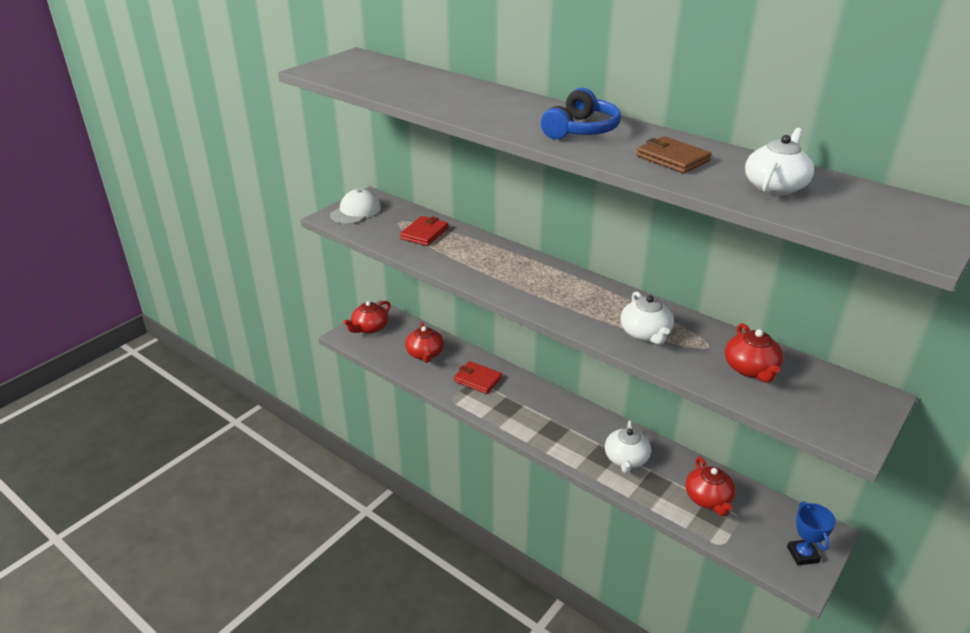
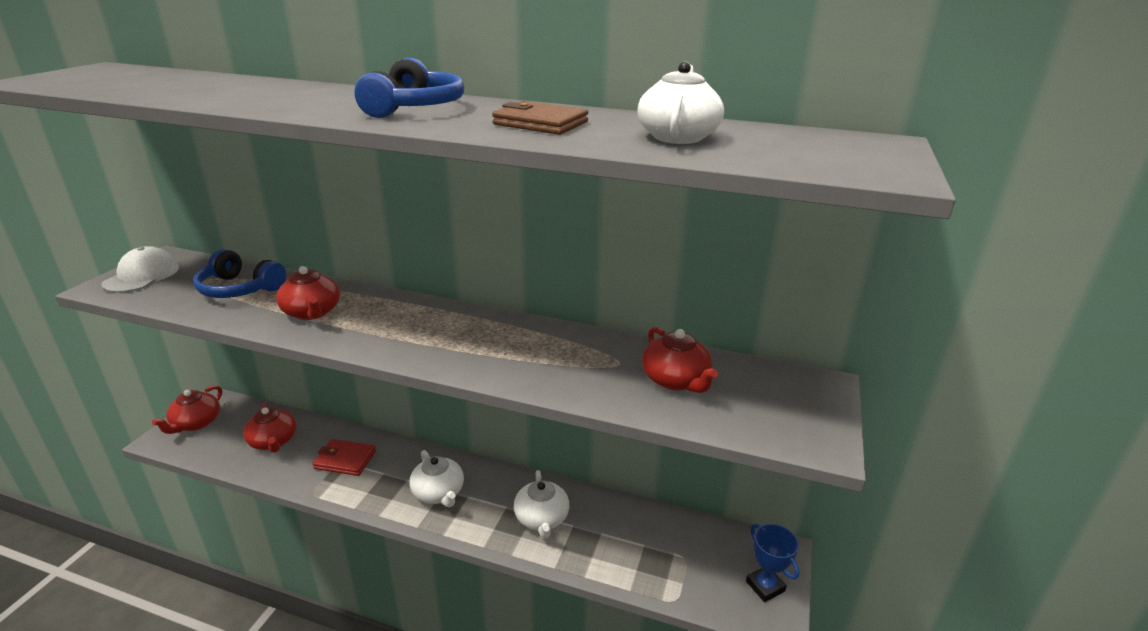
camera: 20 degrees left, 5 degrees down
(424, 233) = (240, 289): red wallet -> blue headphones
(645, 333) = (541, 361): white teapot -> white teapot (438, 493)
(708, 498) = (645, 544): red teapot -> red teapot (312, 312)

